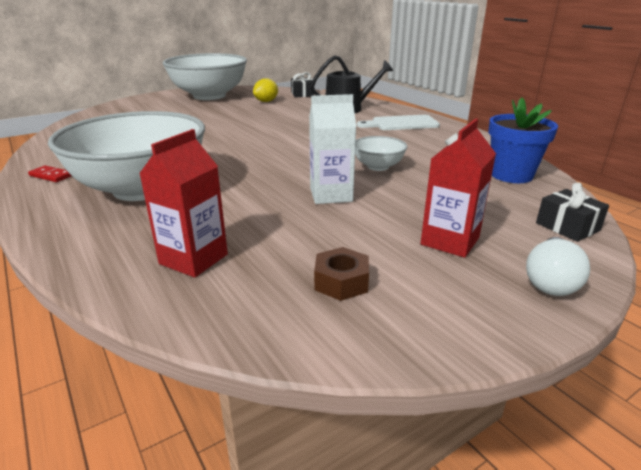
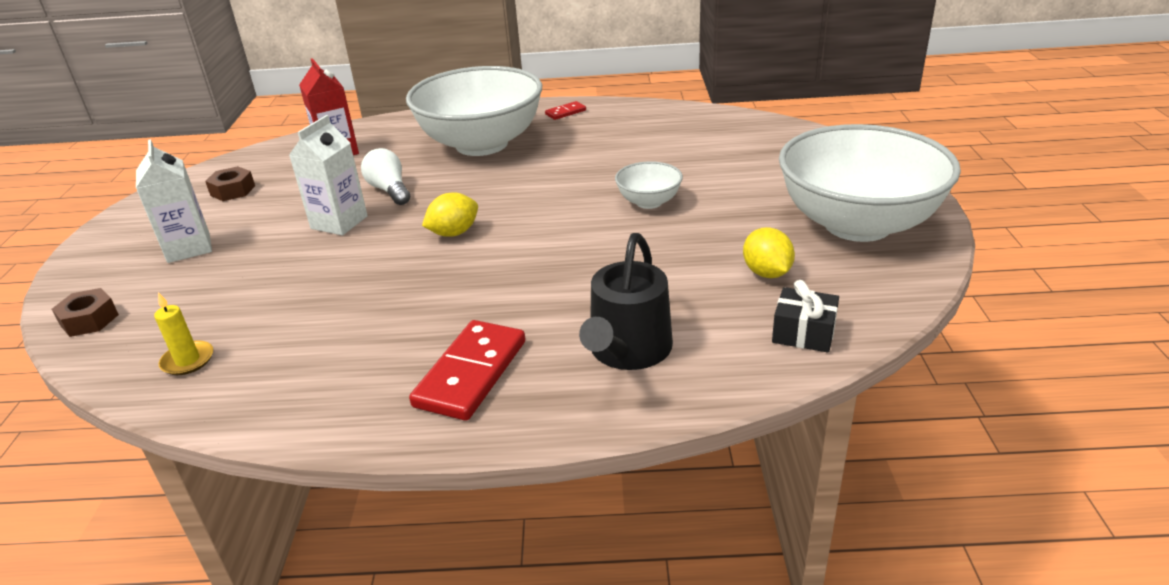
camera: 125 degrees right, 5 degrees up
(300, 156) = (454, 233): none -> yellow lemon
(378, 166) = (354, 273): white bowl -> white bowl (649, 202)
(401, 123) = (471, 373): white cutting board -> red domino
(450, 241) = (189, 248): red carton -> white carton
(511, 175) = (188, 360): blue flower pot -> yellow candle
(550, 281) = (91, 264): white light bulb -> white light bulb (389, 190)
(567, 227) = (89, 320): black gift -> brown nut

